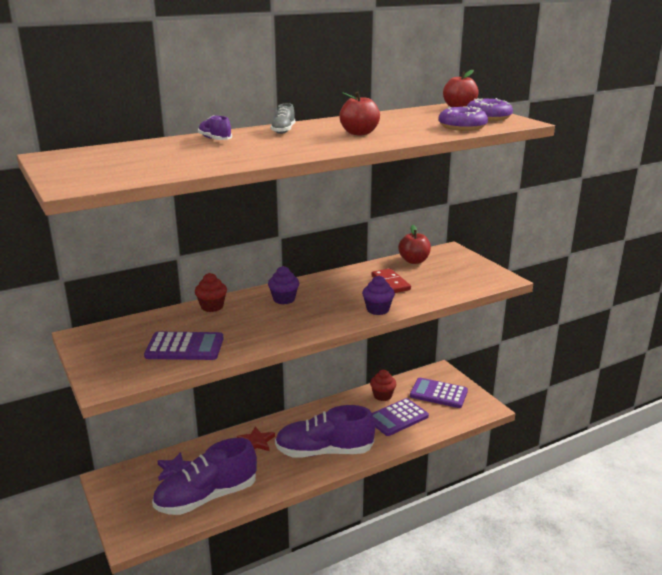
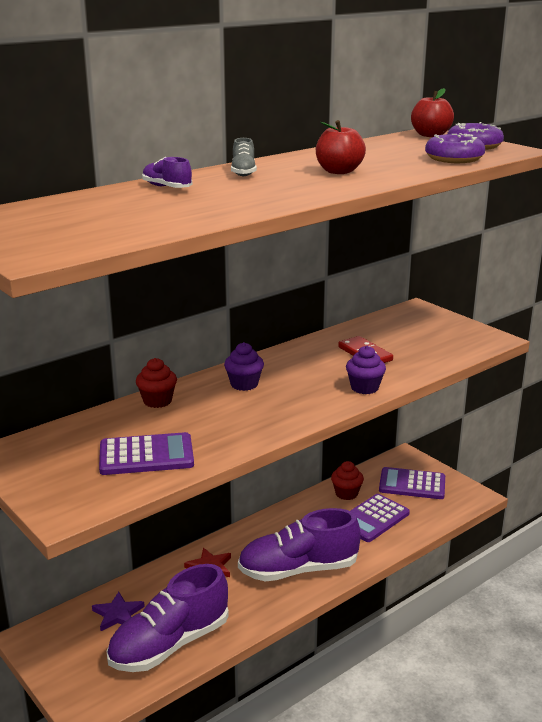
camera: 10 degrees left, 0 degrees up
(414, 261) = (380, 325): red apple -> none

